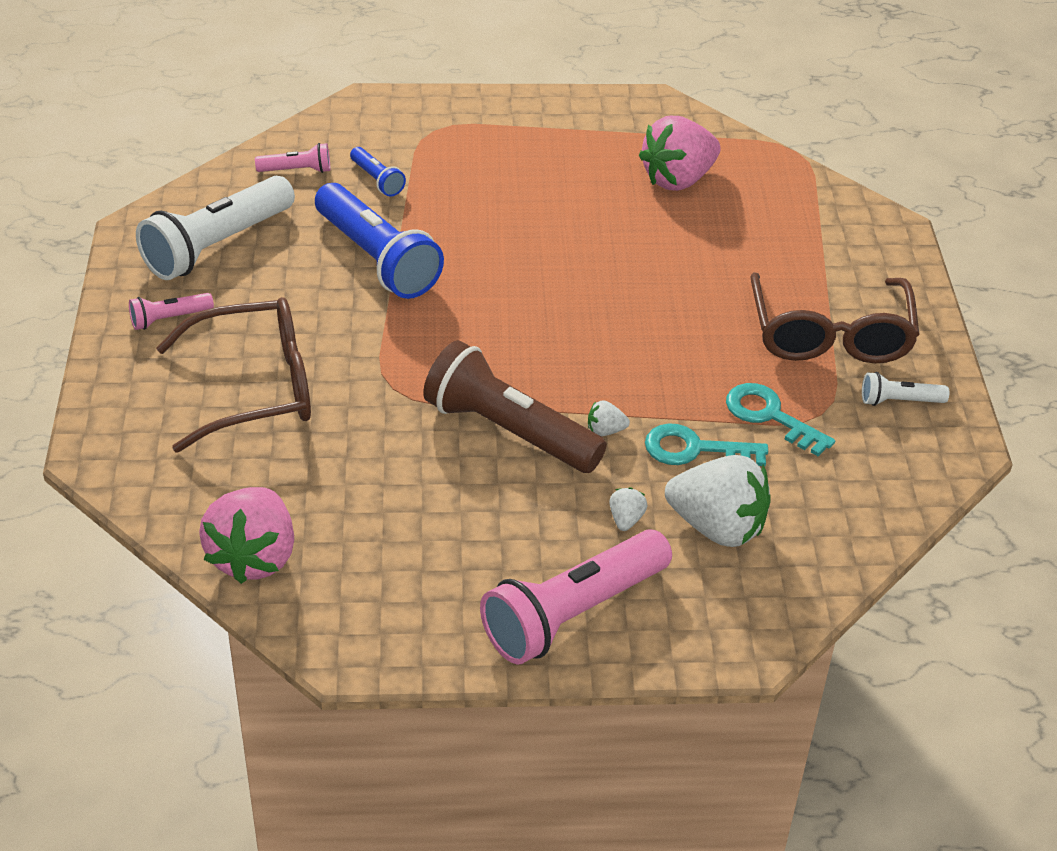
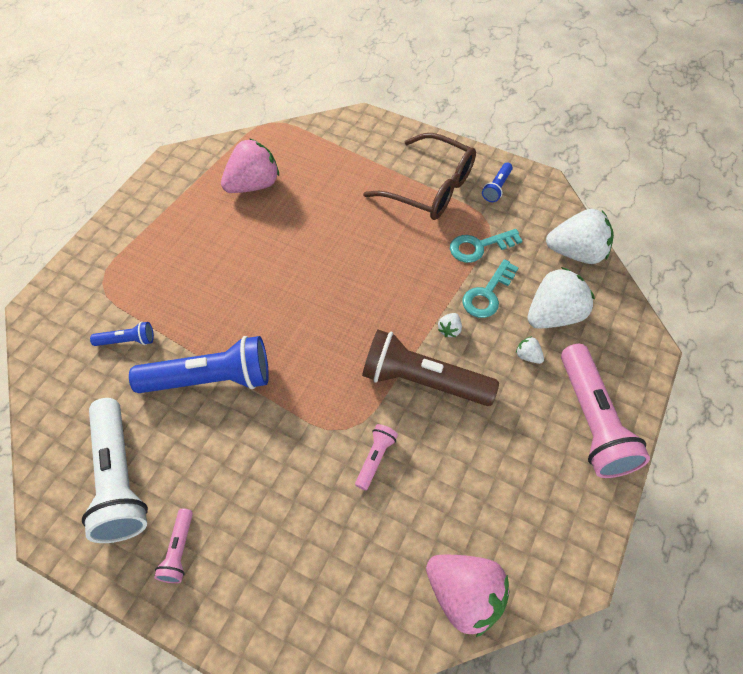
camera: 60 degrees left, 15 degrees up
(256, 388) = (294, 519): brown glasses -> none
(297, 170) = (75, 386): pink flashlight -> pink flashlight (375, 458)
(509, 431) = (422, 380): brown flashlight -> brown flashlight turned 45 degrees clockwise
(678, 179) = (253, 185): pink strawberry -> pink strawberry turned 120 degrees counterclockwise
(854, 521) = (576, 253): none -> white strawberry
(899, 401) = (496, 187): white flashlight -> blue flashlight

